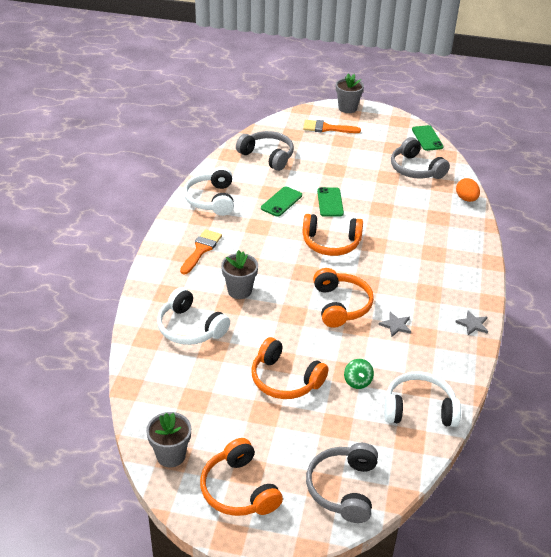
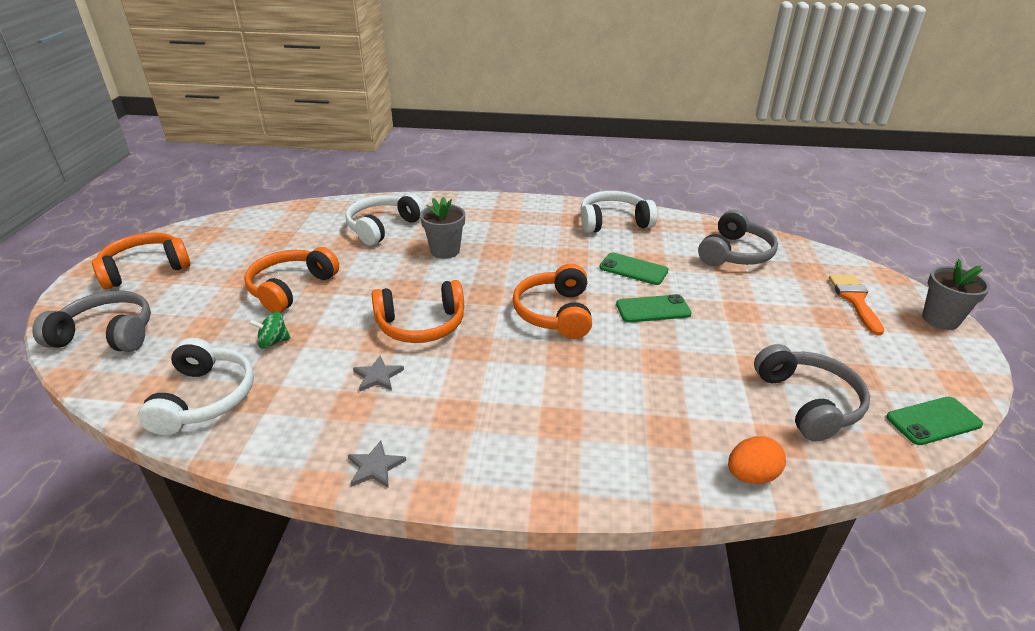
camera: 85 degrees right, 5 degrees down
(171, 455) = (208, 232): grey flower pot -> none
(201, 249) = (515, 223): orange brush -> none
(415, 169) = (808, 402): grey headphones -> grey headphones turned 120 degrees clockwise

